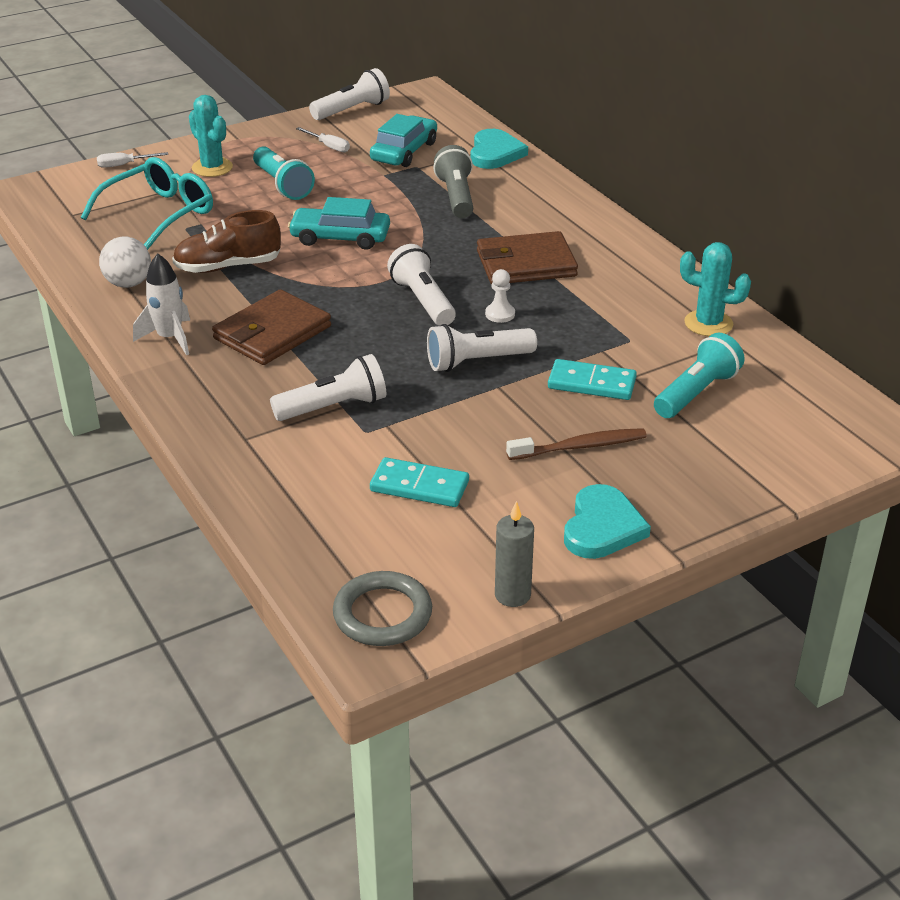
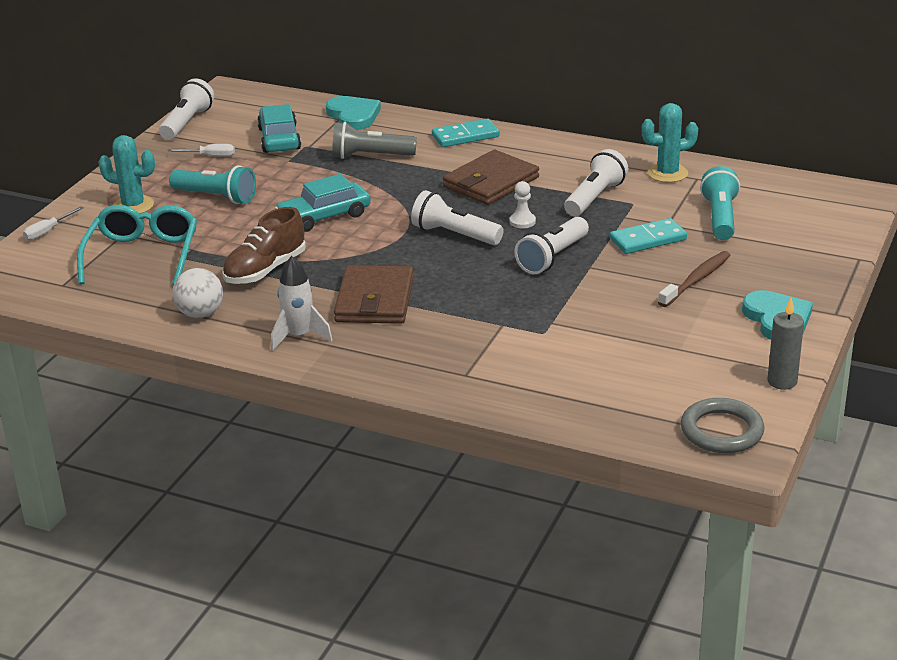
camera: 35 degrees left, 5 degrees down
(334, 407) = (497, 327): white flashlight -> white flashlight (594, 198)
(419, 486) = (631, 348): turquoise domino -> turquoise domino (465, 136)
(456, 197) = (370, 156): grey flashlight -> grey flashlight turned 45 degrees counterclockwise

